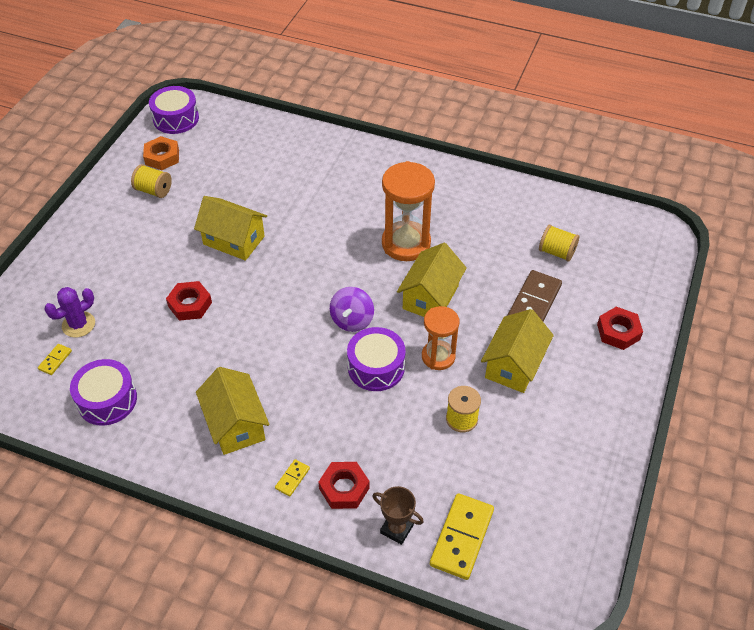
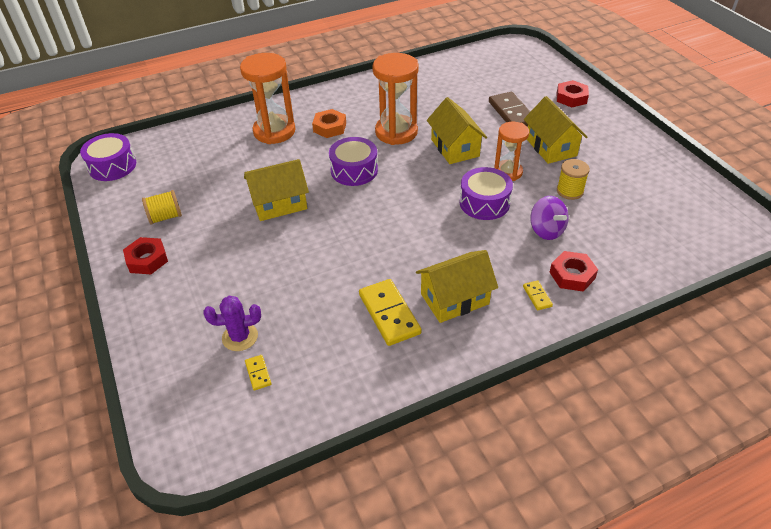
camera: 45 degrees left, 5 degrees down
(78, 324) = (240, 337): purple cactus -> purple cactus turned 75 degrees clockwise
(107, 400) = (343, 362): purple drum -> purple drum (354, 170)
(162, 157) = (139, 194): orange nut -> orange nut (330, 127)
(190, 304) = (308, 260): red nut -> red nut (147, 260)
(235, 424) = (454, 299): yellow house -> yellow house turned 45 degrees counterclockwise
(317, 170) = (274, 131): none -> orange hourglass
(352, 320) = (430, 190): purple spinning top -> purple spinning top (546, 230)
(397, 529) = (631, 269): brown trophy -> none
(462, 537) = (665, 244): yellow domino -> yellow domino (389, 314)
(556, 252) = (483, 84): yellow spool -> none

